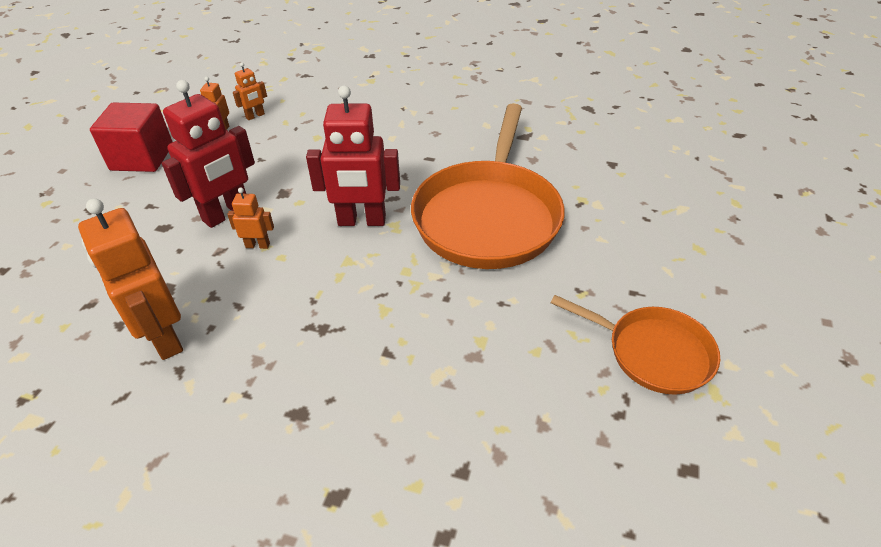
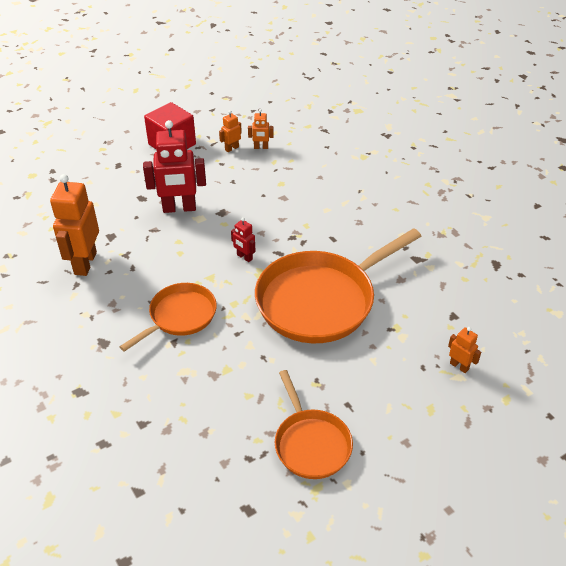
camera: 40 degrees right, 0 degrees up
(258, 245) = (175, 238): orange robot -> orange robot (459, 366)
(361, 321) = (180, 316): none -> orange pan
(362, 221) = (244, 257): red robot -> red robot, size x0.47

